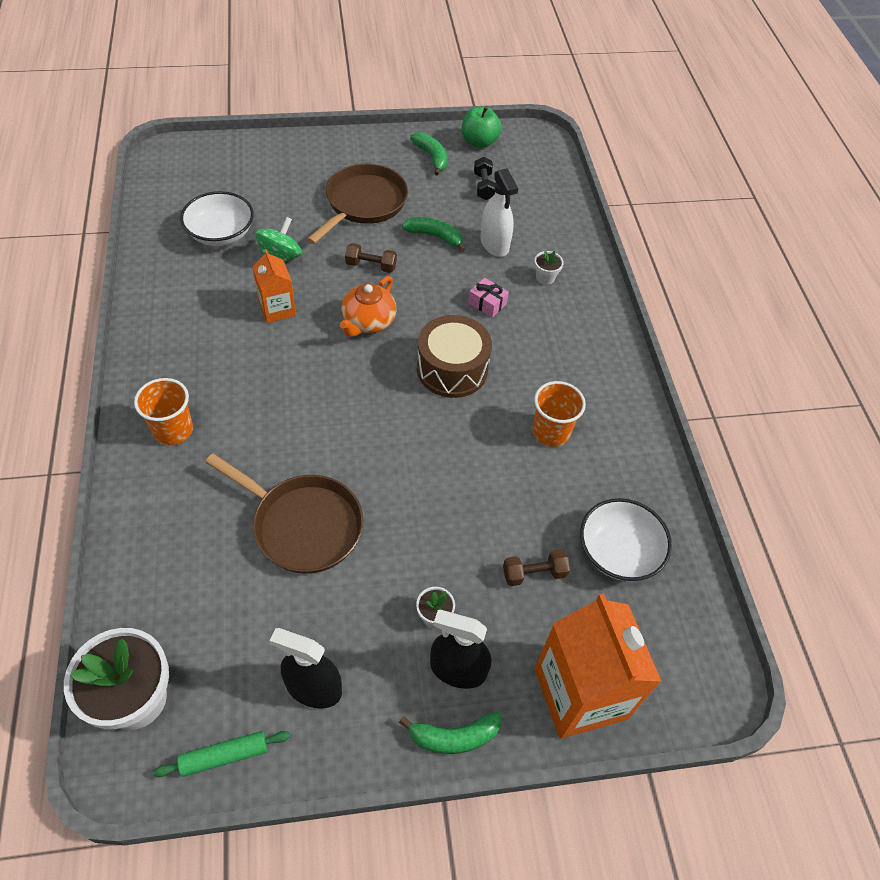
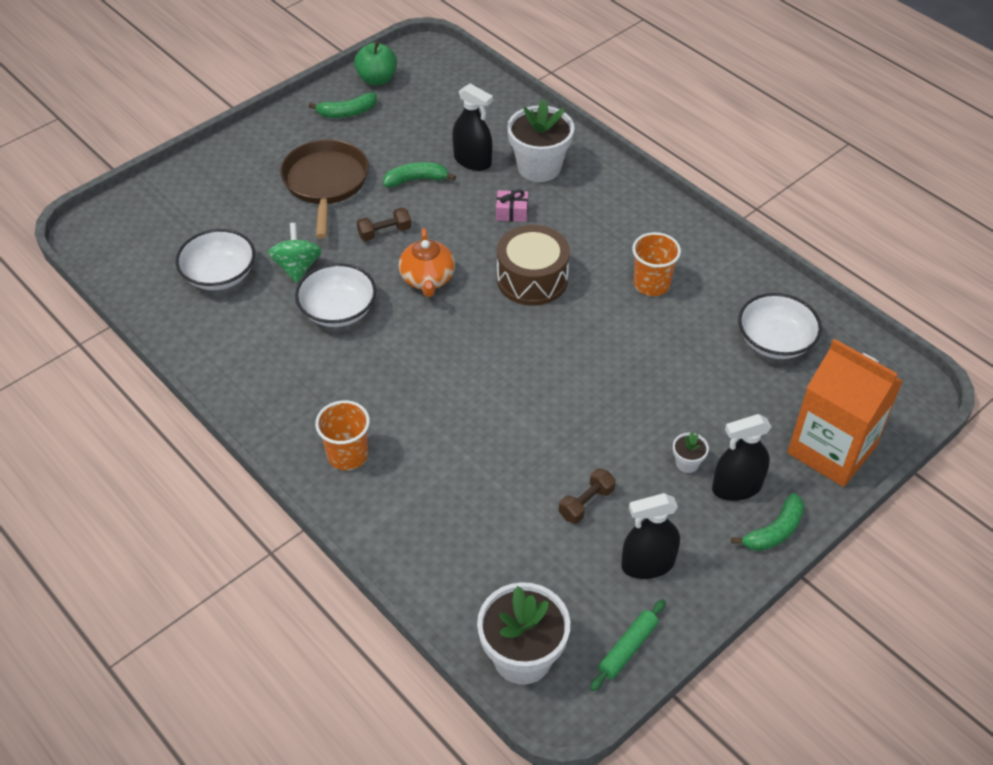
camera: 30 degrees left, 5 degrees down
(277, 309) = (338, 310): orange carton -> white bowl
(302, 525) = (528, 461): brown pan -> none
(432, 157) = (347, 112): green banana -> green banana turned 135 degrees clockwise
(483, 186) = (417, 116): black dumbbell -> none
(494, 244) = (472, 161): white spray bottle -> black spray bottle
(534, 573) = (730, 391): brown dumbbell -> brown dumbbell (586, 503)
(545, 277) = (539, 167): white flower pot -> white flower pot, size x2.26

